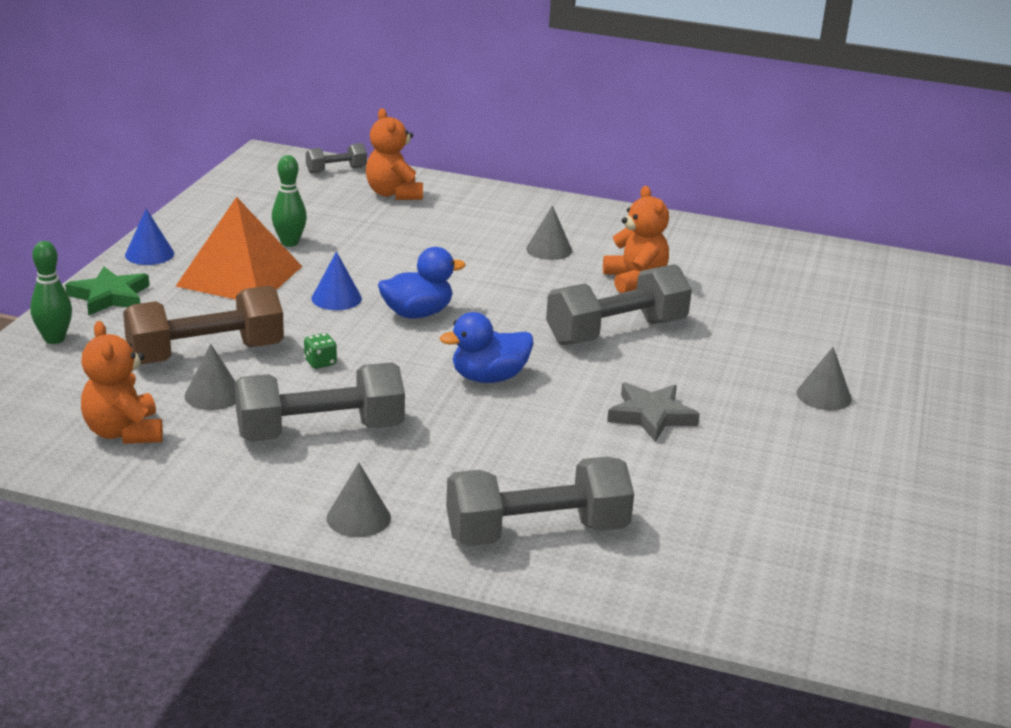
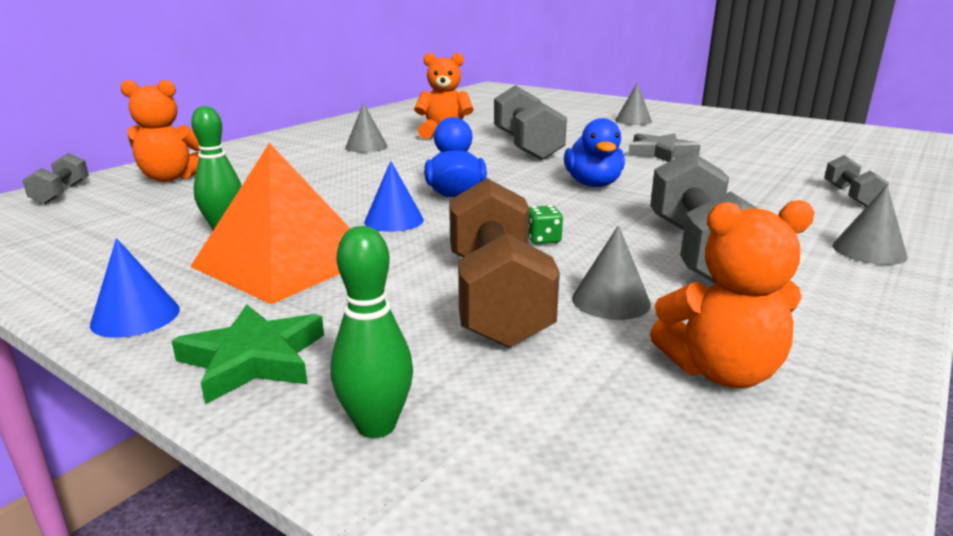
camera: 70 degrees left, 5 degrees down
(536, 532) = (850, 196): grey dumbbell -> grey dumbbell, size x0.50

